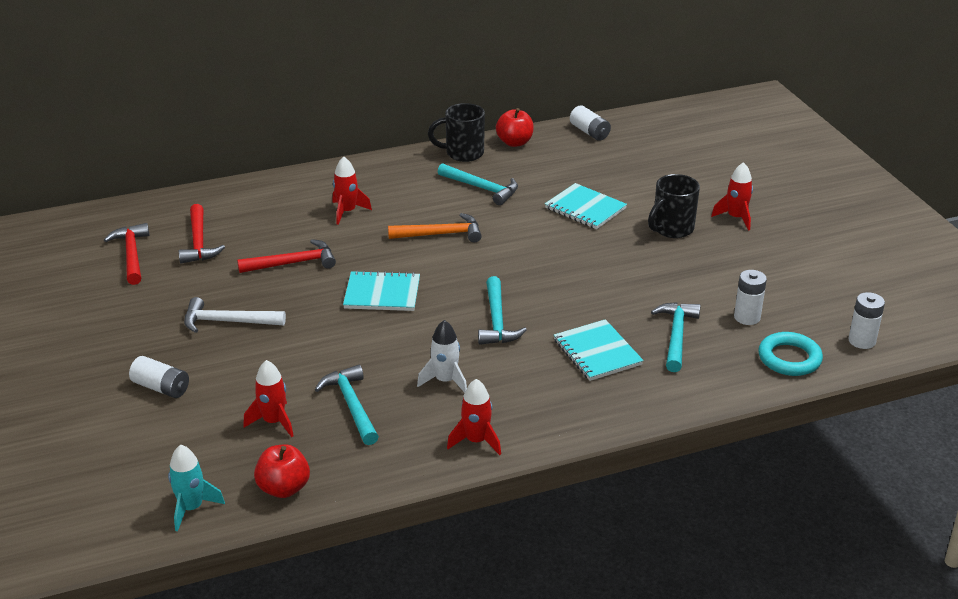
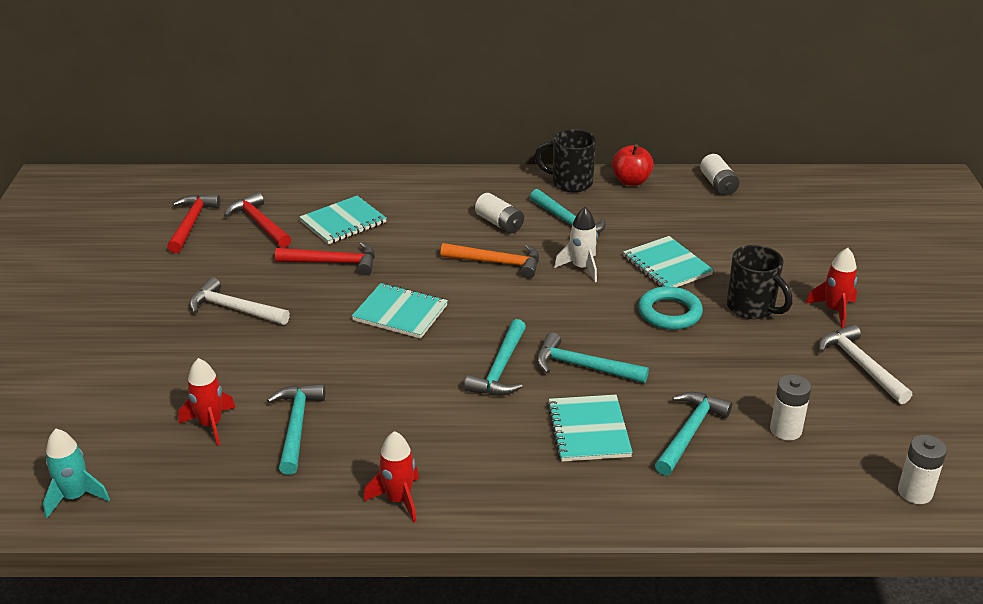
camera: 20 degrees right, 0 degrees up
(161, 387) = (131, 362): white battery -> white battery (499, 223)
(199, 242) = (259, 223): red hammer -> red hammer turned 135 degrees clockwise
(278, 226) = (343, 222): none -> turquoise notebook
(284, 488) = (174, 500): red apple -> none
(347, 212) = (418, 221): red rocket -> none
(445, 381) = (407, 423): white rocket -> white rocket (581, 268)
(564, 304) = (583, 367): none -> turquoise hammer
(672, 229) = (752, 308): black mug -> black mug turned 105 degrees counterclockwise
(777, 256) = (860, 365): none -> white hammer
(789, 358) = (811, 492): turquoise ring -> turquoise ring (669, 313)

